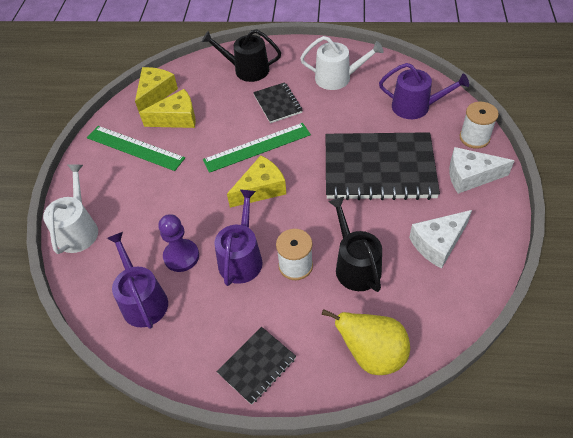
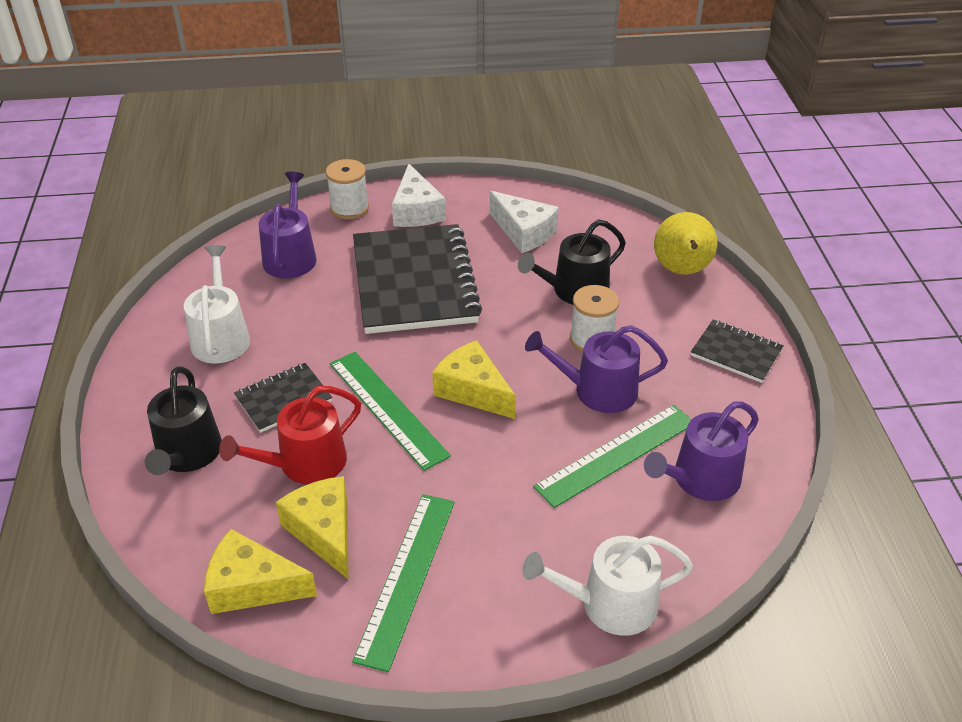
camera: 105 degrees left, 10 degrees down
(181, 256) = (616, 454): purple pawn -> green ruler
(225, 112) = (305, 463): none -> red watering can

